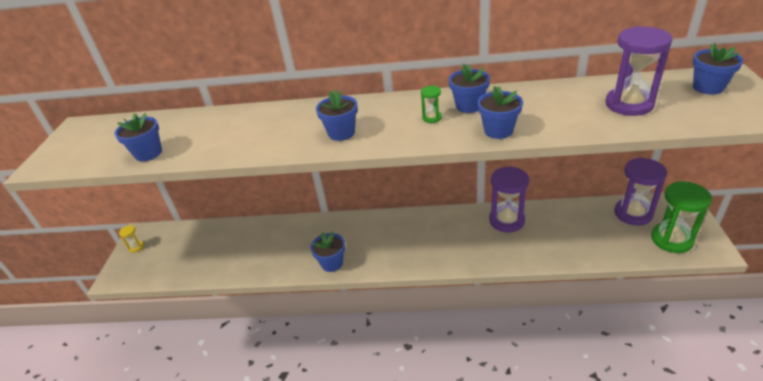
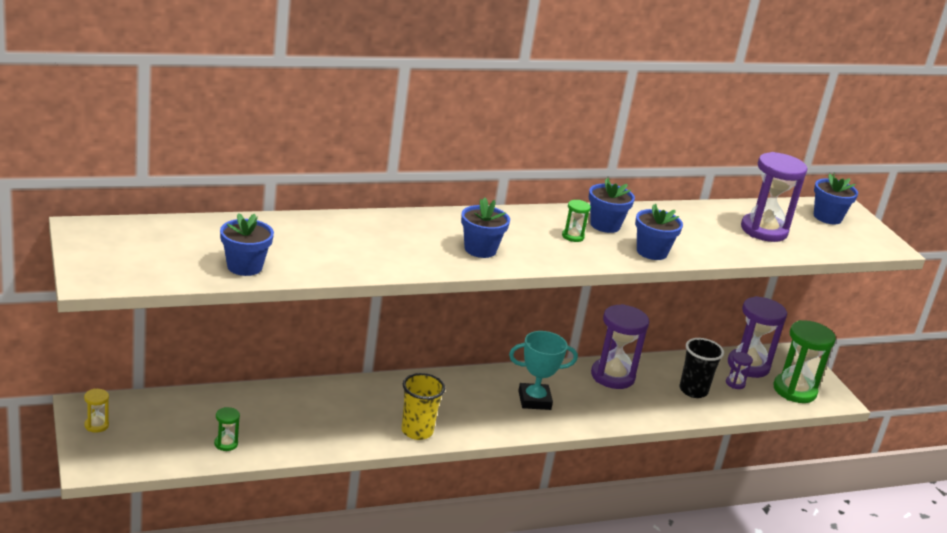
camera: 30 degrees left, 10 degrees down
(201, 266) = (226, 444): none -> green hourglass
(332, 263) = (417, 431): blue flower pot -> yellow cup
(433, 240) = (534, 400): none -> turquoise trophy
(572, 236) = (693, 390): none -> black cup
(614, 230) = (735, 383): none -> purple hourglass

